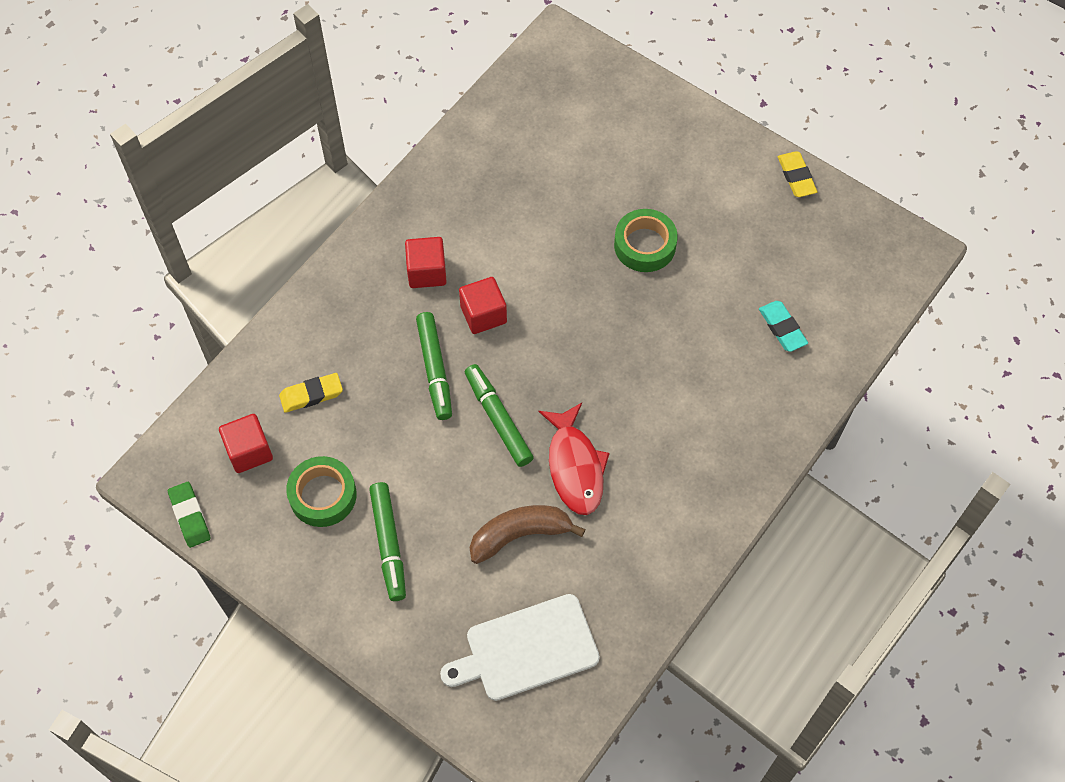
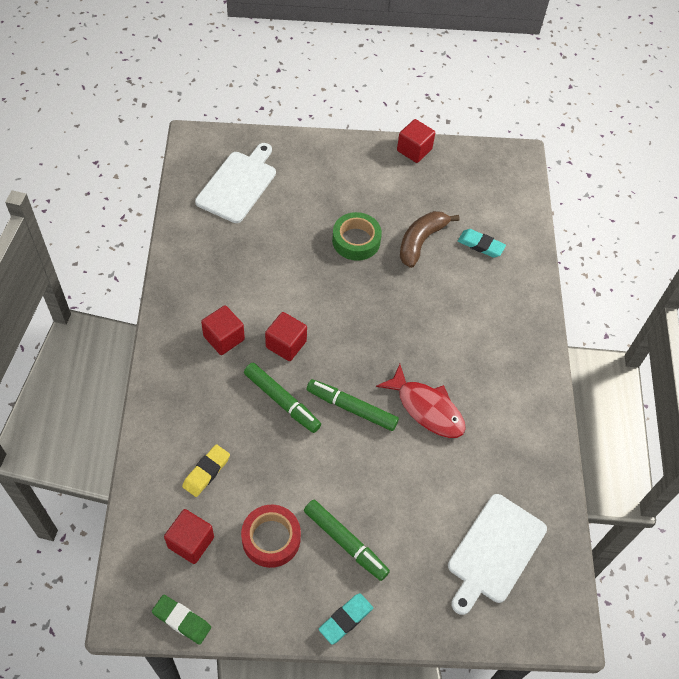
camera: 40 degrees left, 5 degrees down
(323, 495) = (271, 538): green tape -> red tape
(333, 614) = (345, 619): none -> turquoise eraser
(520, 535) = (428, 477): brown banana -> brown banana (421, 241)
(566, 114) = (238, 184): none -> white cutting board
(796, 177) = (414, 150): yellow eraser -> red cube

